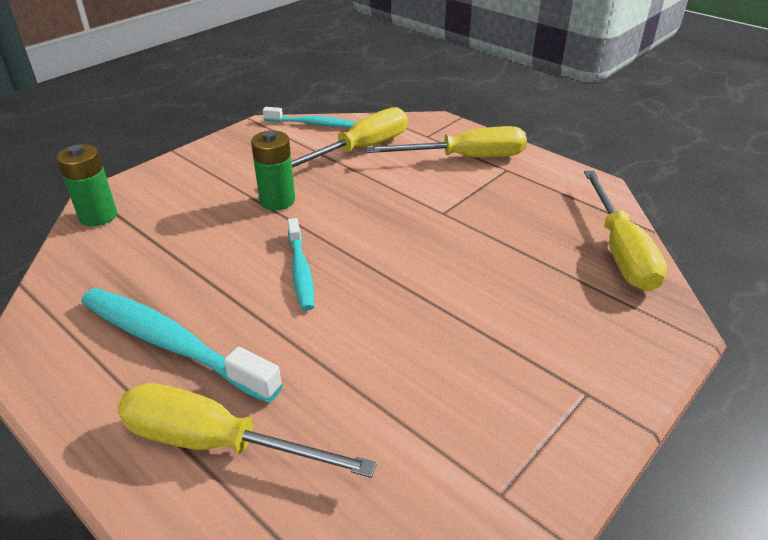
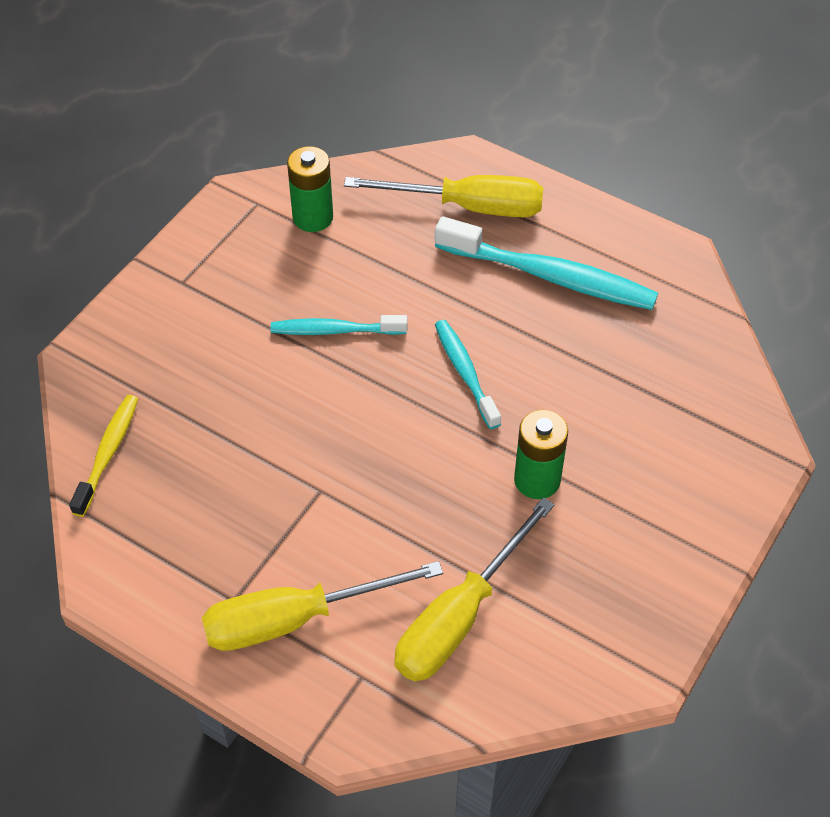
camera: 170 degrees right, 15 degrees up
(98, 216) = (741, 420): green battery -> green battery (313, 217)
(312, 124) = (560, 682): turquoise toothbrush -> turquoise toothbrush (334, 330)
(620, 251) = (108, 453): yellow screwdriver -> yellow toothbrush

